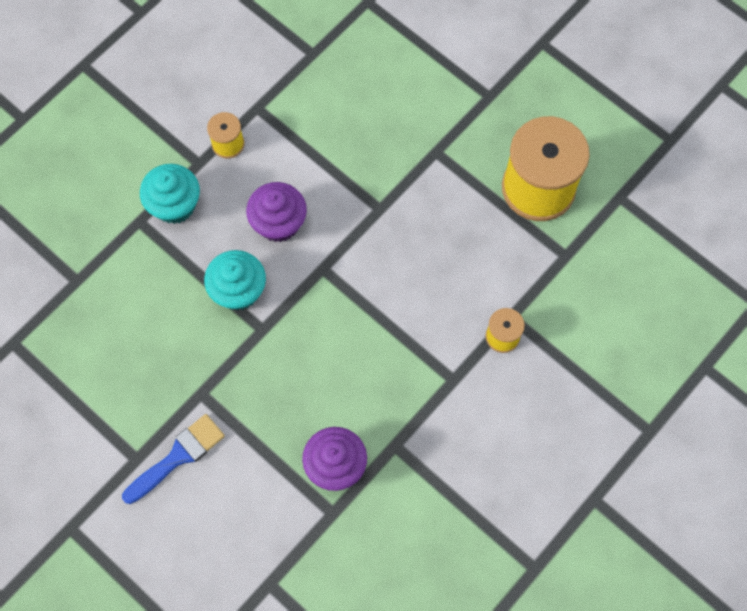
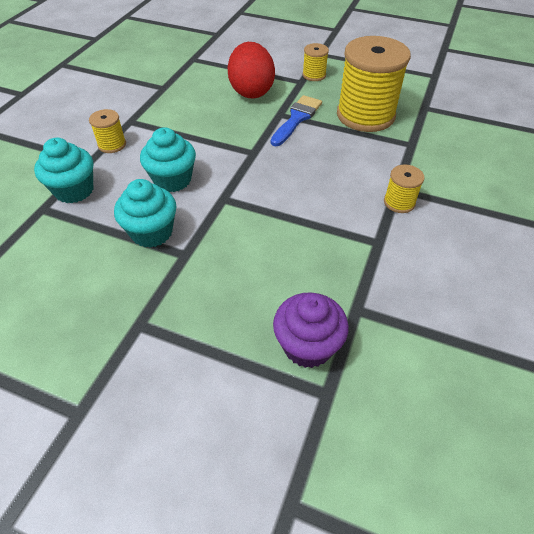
camera: 20 degrees left, 20 degrees down
(178, 456) = (129, 394): blue brush -> blue brush (297, 118)
(278, 223) = (172, 180): purple cupcake -> turquoise cupcake
(418, 96) = (251, 91): none -> red egg
(512, 88) = (314, 75): none -> yellow spool

